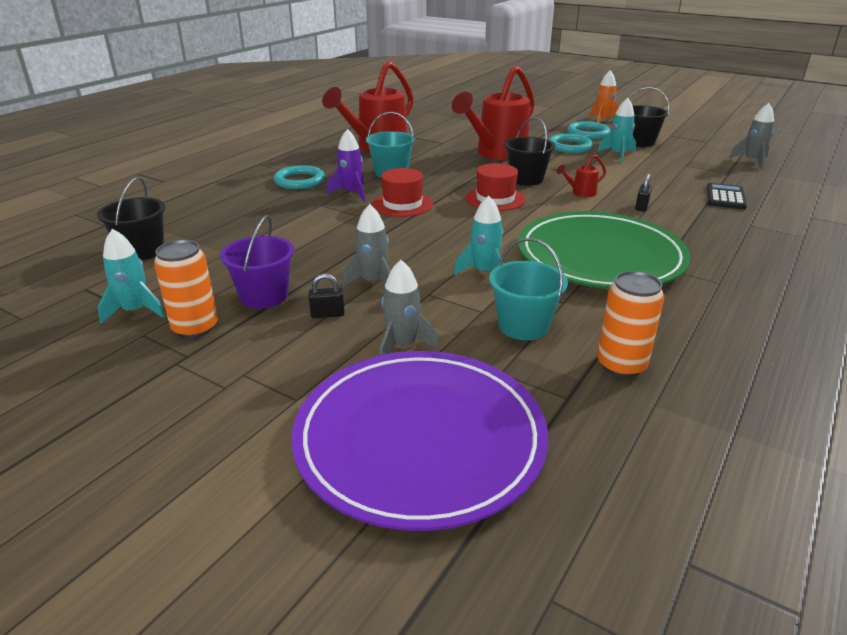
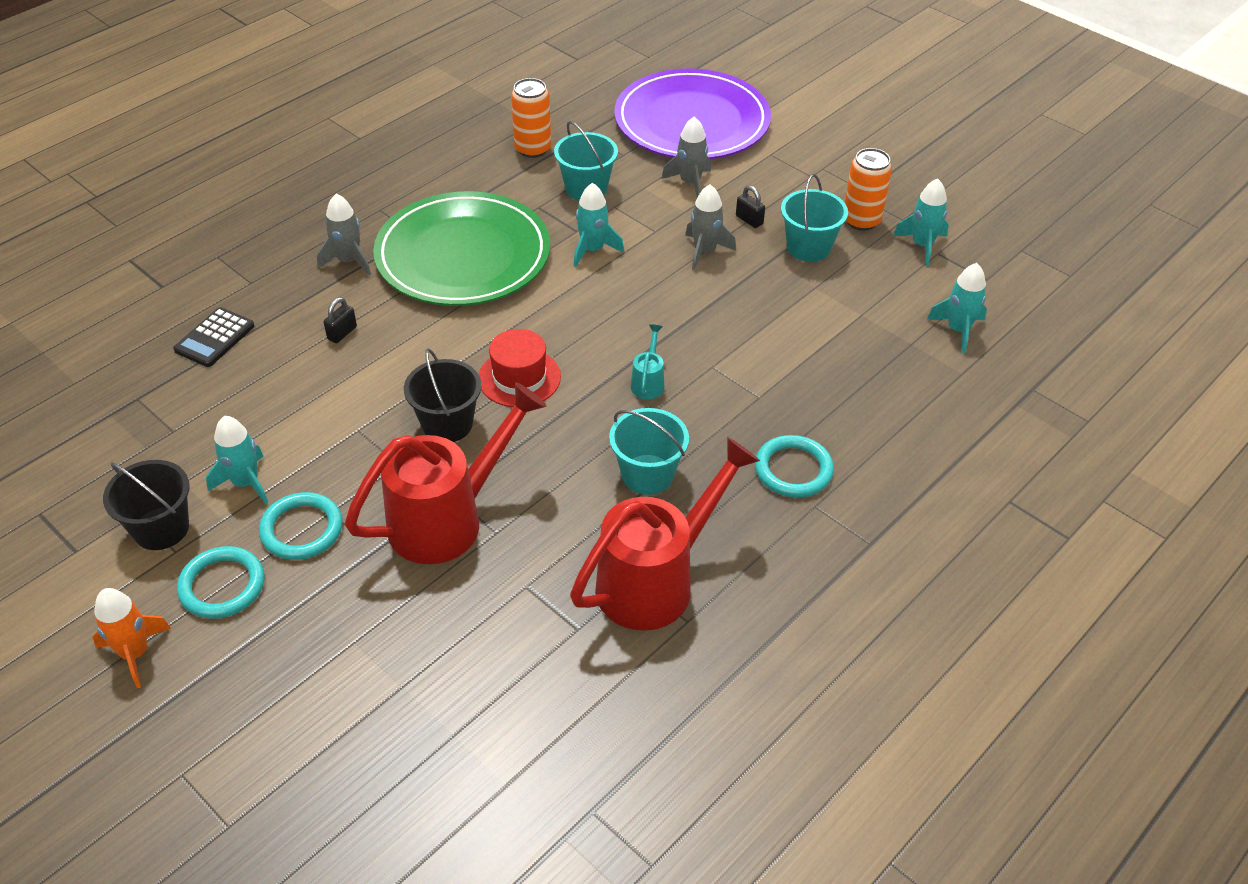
camera: 170 degrees left, 15 degrees up
(142, 251) = (958, 330): black bucket -> turquoise rocket
(264, 296) = (808, 247): purple bucket -> turquoise bucket
(327, 314) = (749, 220): black padlock -> black padlock turned 45 degrees clockwise
(351, 193) = (715, 422): purple rocket -> none
(402, 204) = (648, 382): red hat -> turquoise watering can
(580, 193) = (395, 375): red watering can -> none
(752, 161) = (56, 428): grey rocket -> grey rocket (348, 261)

